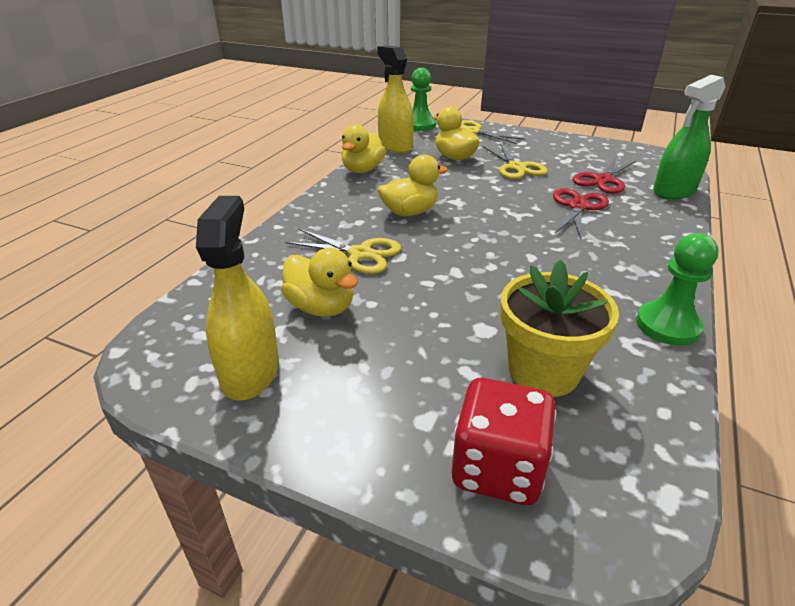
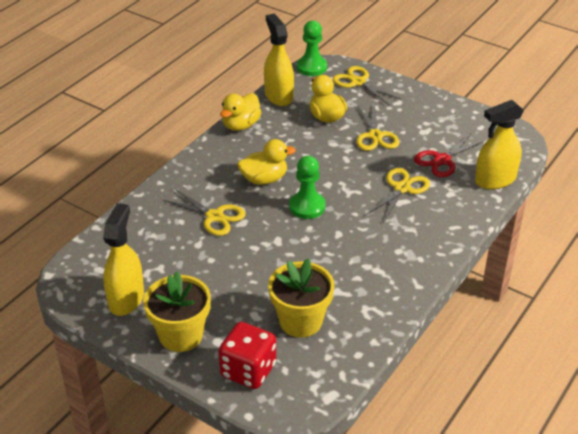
camera: 10 degrees right, 5 degrees up
(321, 307) = (177, 259): yellow duck -> none
(356, 420) = (181, 335): none -> yellow flower pot
(577, 207) = (402, 188): red scissors -> yellow scissors
(667, 325) = (399, 301): green pawn -> green pawn (307, 207)
(674, 191) = (495, 180): green spray bottle -> yellow spray bottle

